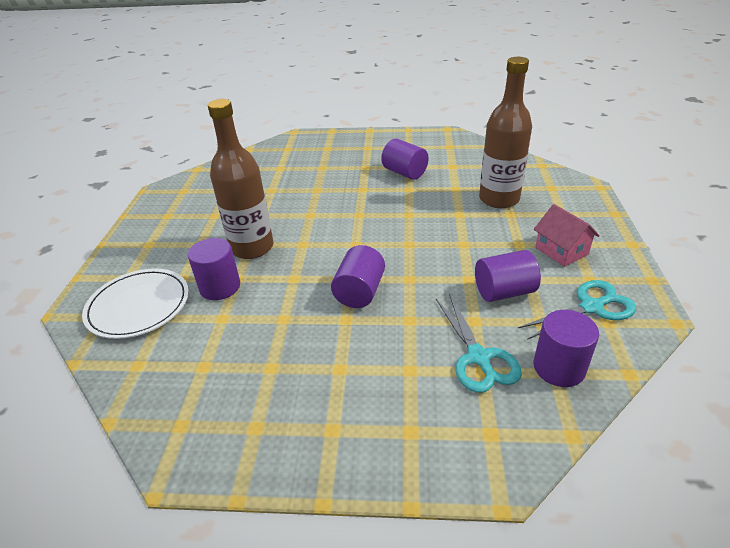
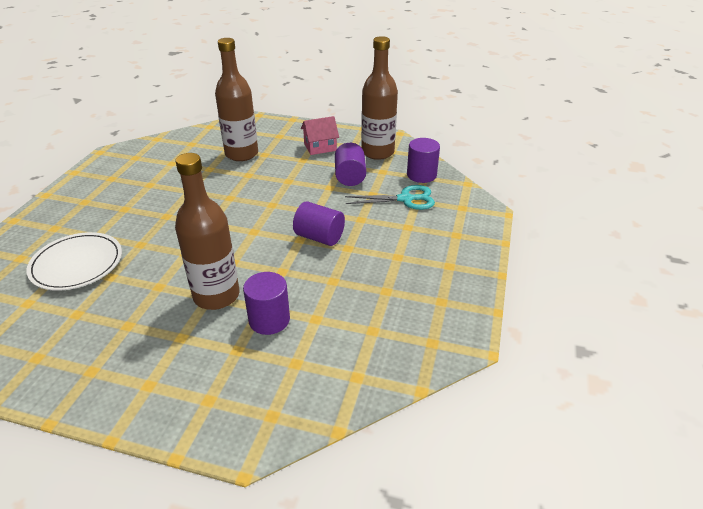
camera: 80 degrees left, 0 degrees up
(138, 306) = (268, 384): white plate -> white plate (77, 264)
(404, 173) = (159, 188): purple cylinder -> none
(591, 307) = (377, 152): turquoise scissors -> brown bottle

